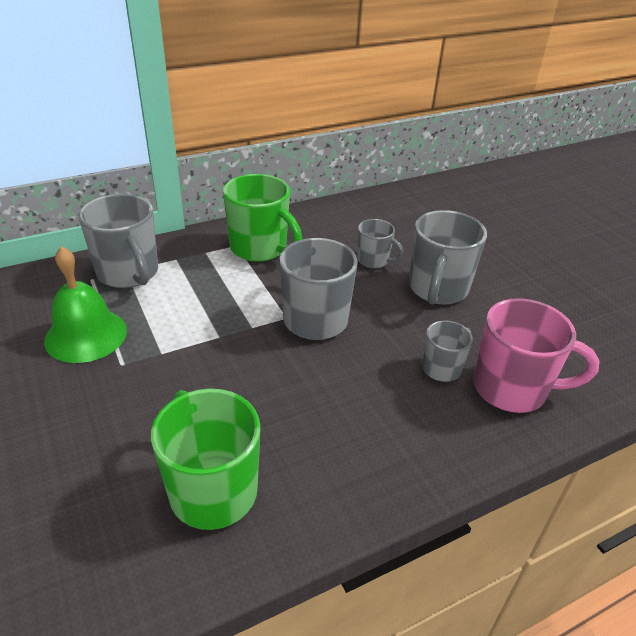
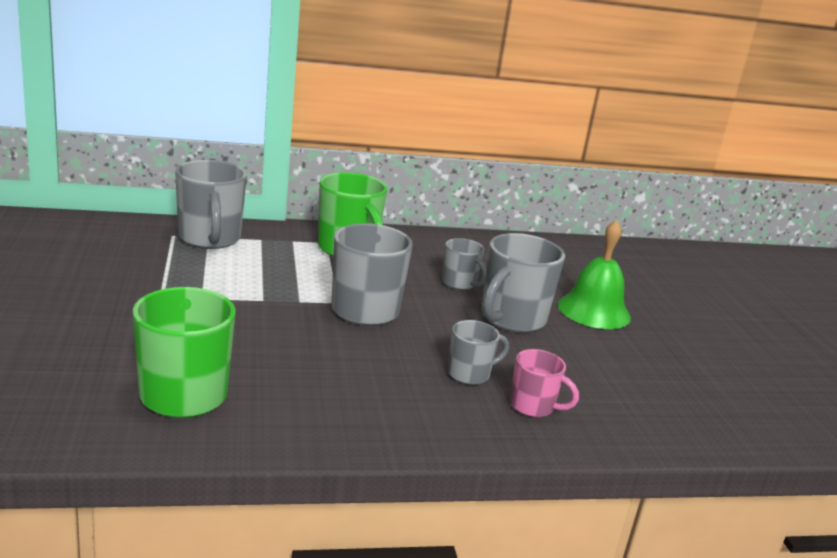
camera: 15 degrees right, 15 degrees down
(86, 335) = (142, 270): green bell -> green bell (594, 311)
(512, 389) = (533, 406): pink mug -> pink mug, size x0.56

